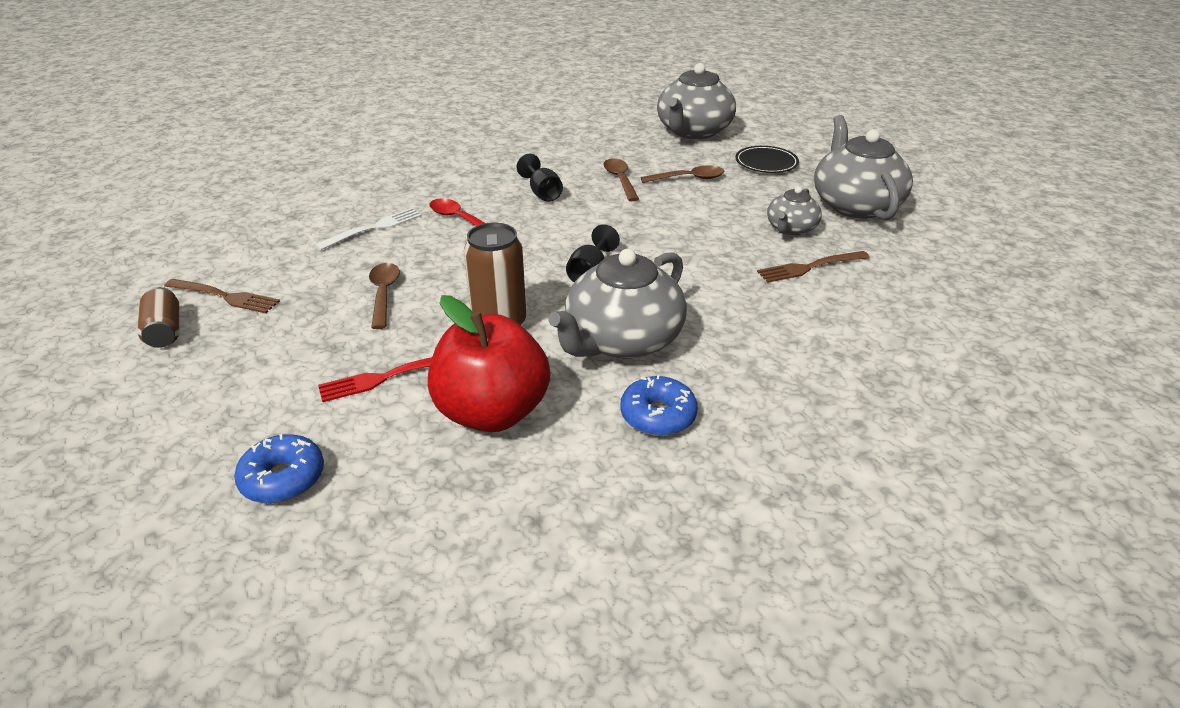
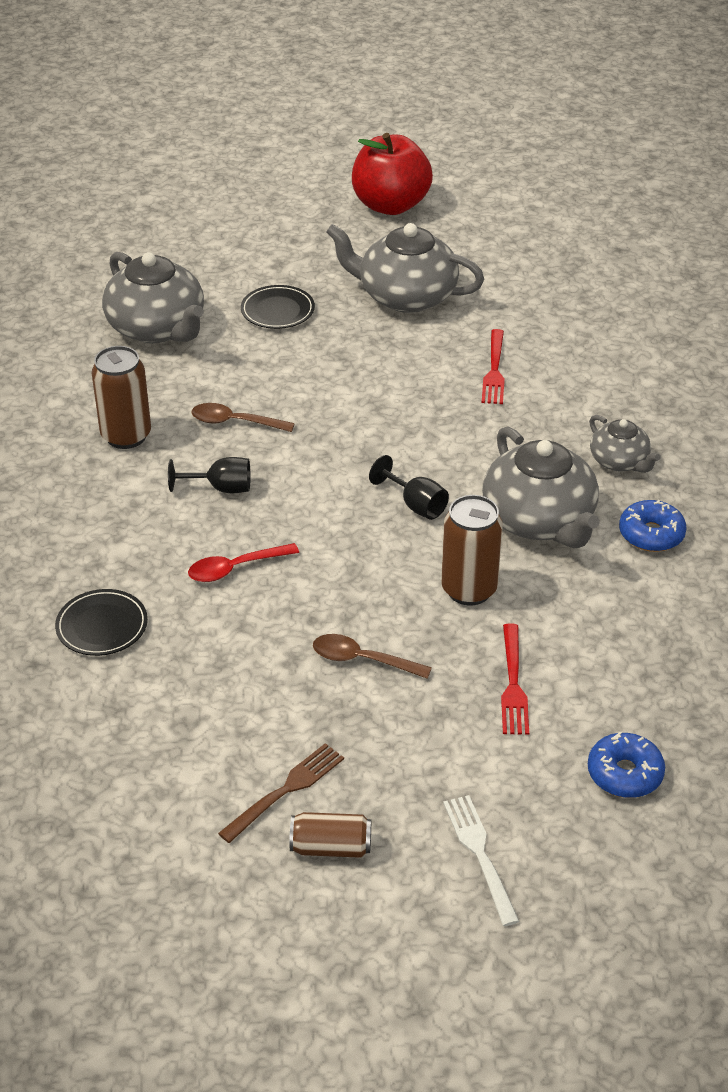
camera: 65 degrees left, 5 degrees up
(372, 190) = (102, 626): none -> black plate
(374, 228) = (206, 642): white fork -> white fork (480, 854)
(492, 412) = (600, 627): red apple -> red apple (390, 205)
(569, 150) = (126, 436): none -> brown can
(688, 178) = (270, 374): brown spoon -> none
(791, 229) = (421, 352): grey teapot -> grey teapot (619, 461)
(810, 267) = (494, 370): brown fork -> red fork

